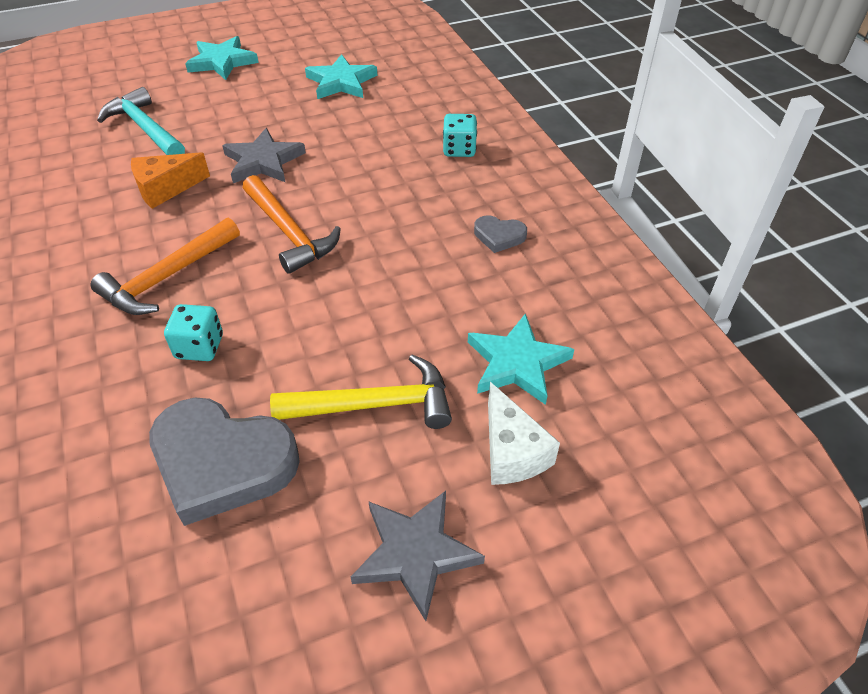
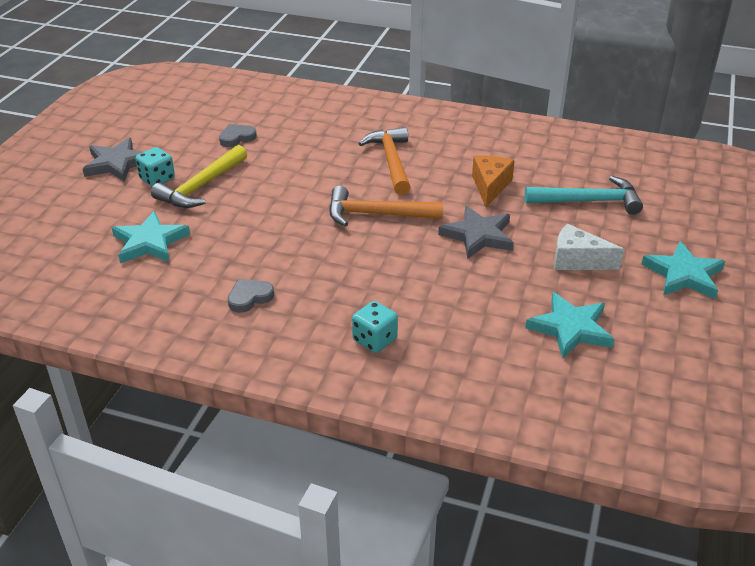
camera: 130 degrees right, 10 degrees down
(199, 347) = (319, 154): turquoise dice -> turquoise dice (157, 179)
(222, 462) = (237, 138): grey heart -> grey heart, size x0.46
(512, 451) = (111, 211): white cheese -> white cheese (577, 260)

